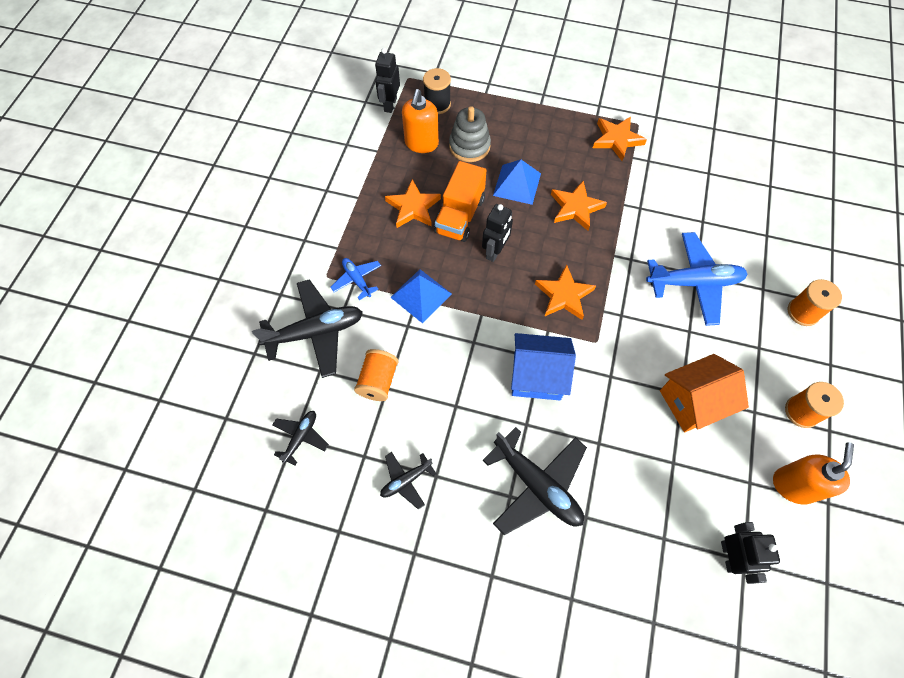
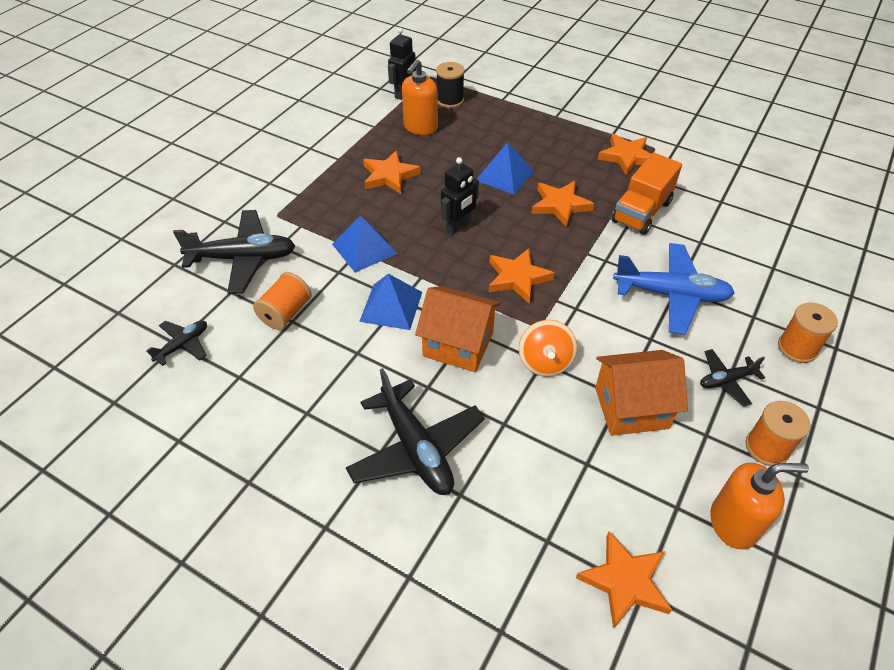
camera: 15 degrees right, 15 degrees down
(357, 280) = (305, 223): blue plane -> none
(406, 480) = (272, 409): black plane -> black plane (726, 380)
(460, 215) = (434, 190): orange truck -> orange truck (641, 212)
(467, 351) = (391, 306): none -> blue pyramid
(469, 146) = (468, 137): grey stacking toy -> none
(537, 376) = (458, 344): blue house -> orange house
(612, 375) = (545, 362): none -> orange spinning top
(729, 556) = (625, 581): black robot -> orange star
(793, 485) = (733, 523): orange soap dispenser -> orange soap dispenser turned 45 degrees clockwise

